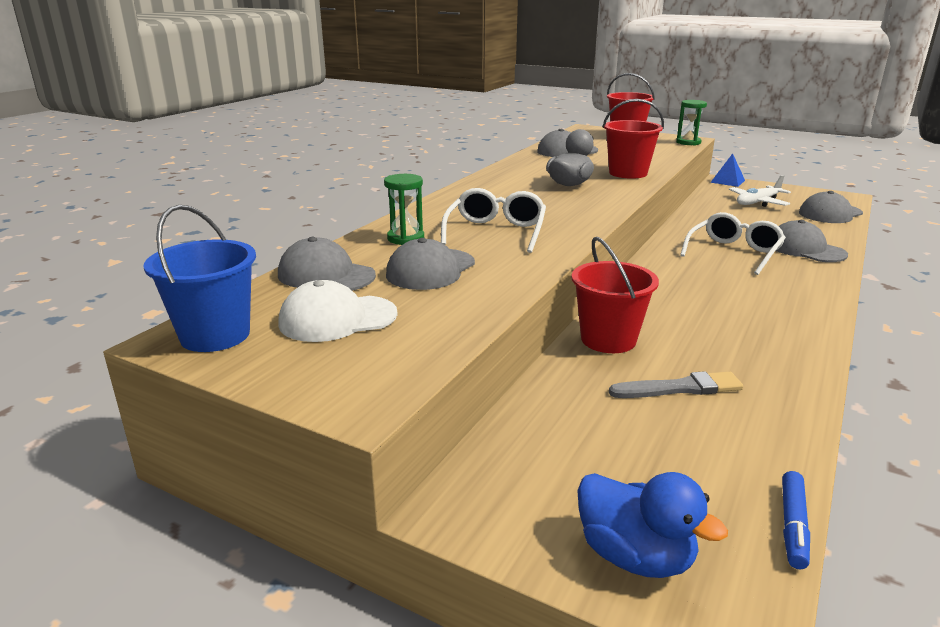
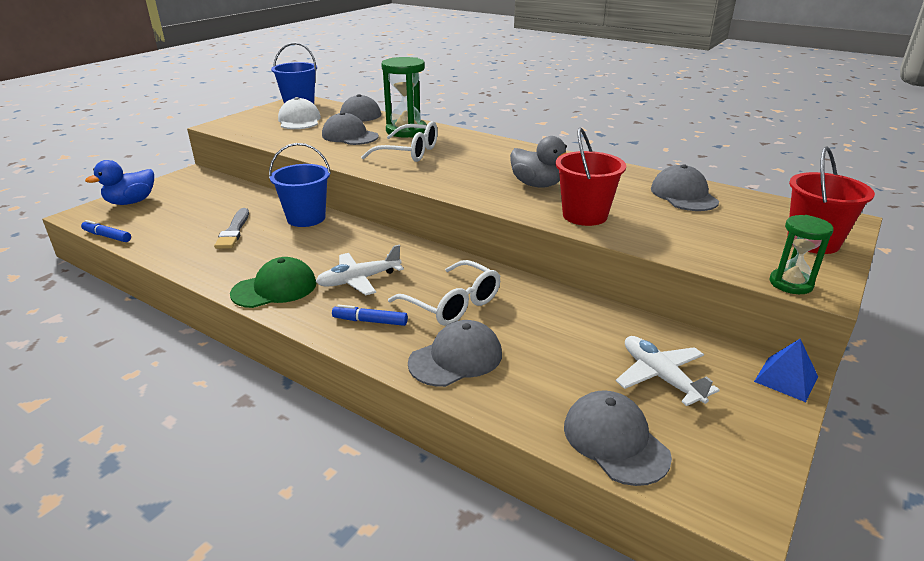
camera: 95 degrees right, 5 degrees up
(405, 238) = (406, 131): green hourglass -> green hourglass, size x1.65
(608, 339) = (306, 218): red bucket -> blue bucket
(732, 291) = (359, 280): none -> white plane
(790, 331) = (275, 288): none -> green cap
(794, 280) = (370, 321): none -> blue marker

